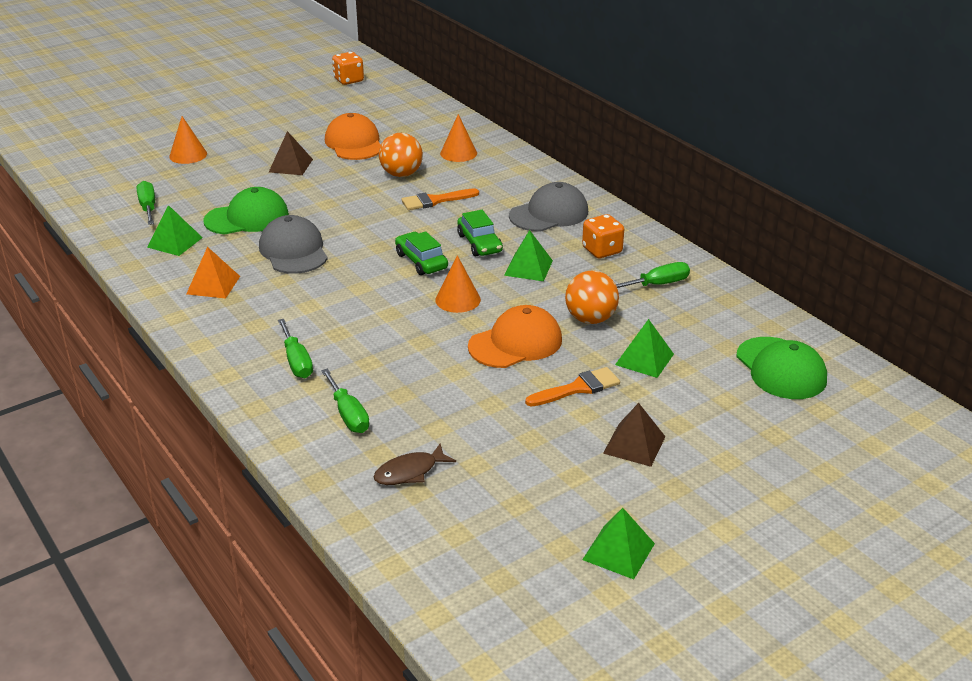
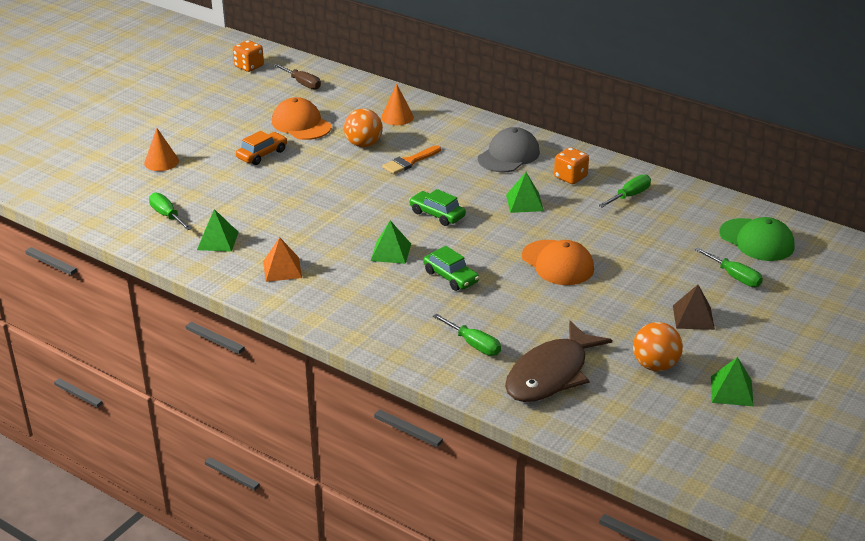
camera: 20 degrees left, 0 degrees up
(247, 218) = (263, 207): green cap -> none
(291, 165) = (262, 154): brown pyramid -> orange car
(293, 251) = (326, 227): grey cap -> none
(296, 361) = (401, 314): green screwdriver -> green screwdriver (734, 277)
(388, 104) = (302, 83): none -> brown screwdriver
(409, 472) = (551, 374): brown fish -> brown fish, size x2.09
(458, 299) = (489, 239): orange cone -> none
(479, 243) = (472, 190): green car -> green car (450, 277)
(515, 343) = (557, 263): orange cap -> orange cap turned 105 degrees clockwise
(578, 388) = (626, 286): orange brush -> none
(590, 319) = (599, 233): orange ball -> orange ball (655, 365)
(644, 359) = (659, 254): green pyramid -> green pyramid (391, 252)

